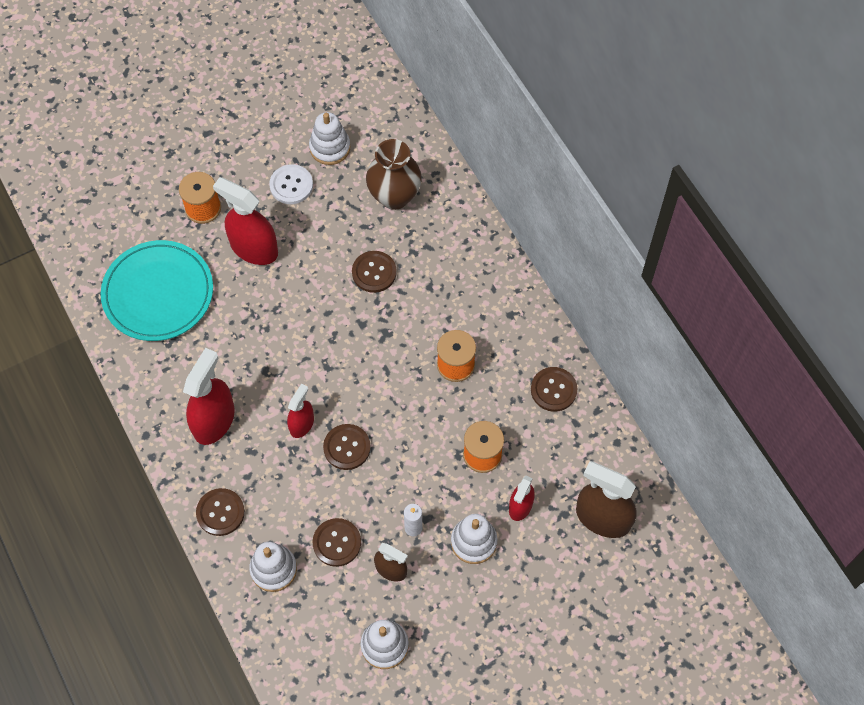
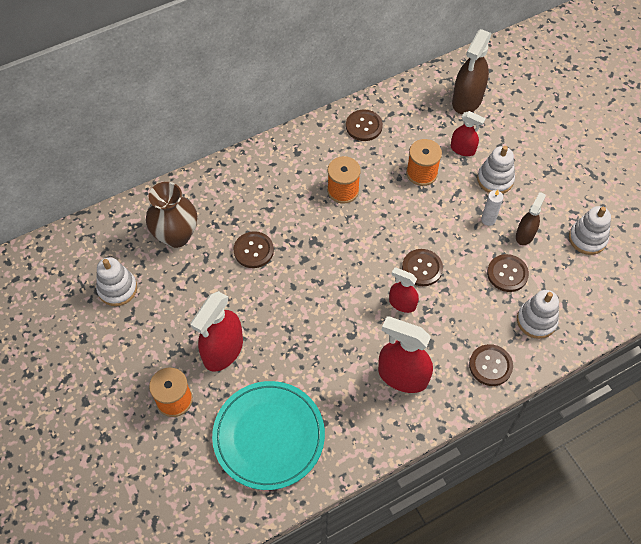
camera: 90 degrees left, 5 degrees down
(291, 185) = (156, 321): white button -> none

